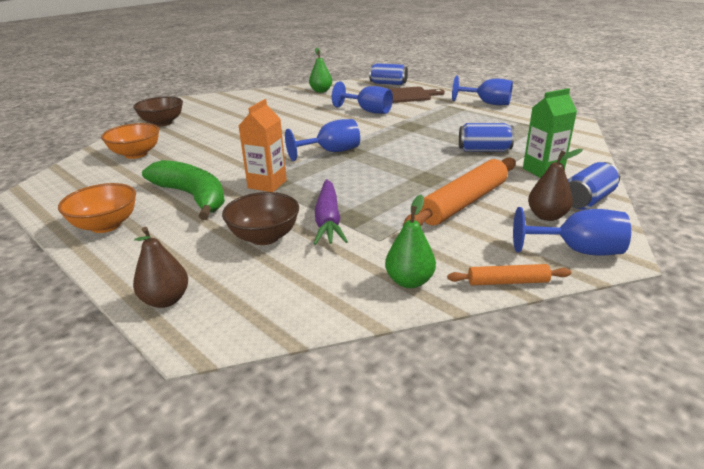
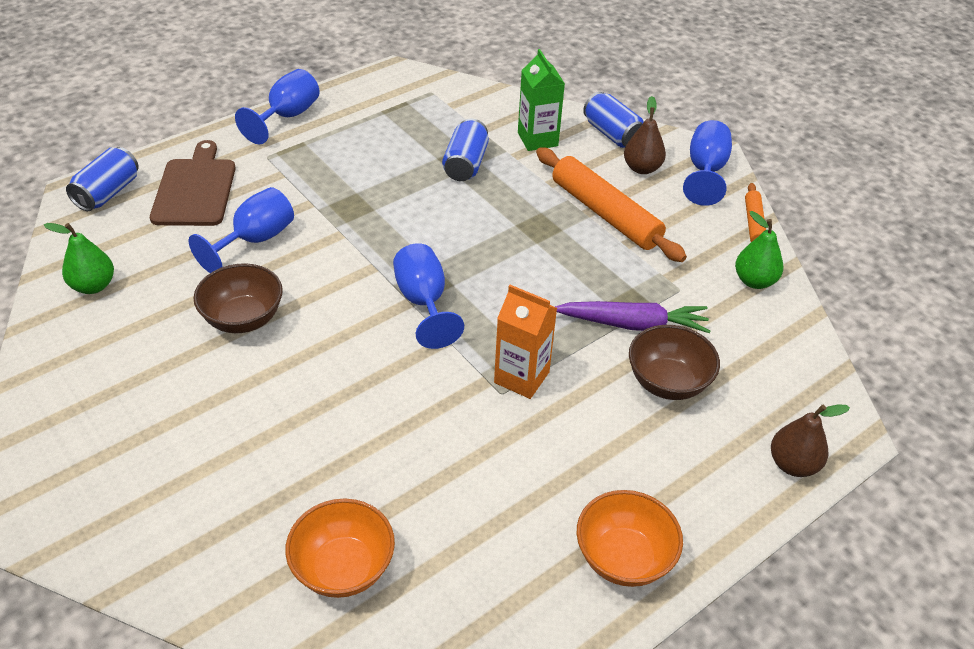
camera: 85 degrees left, 15 degrees up
(162, 123) = (165, 548): brown bowl -> brown bowl (243, 319)
(193, 197) = (548, 461): green banana -> none

